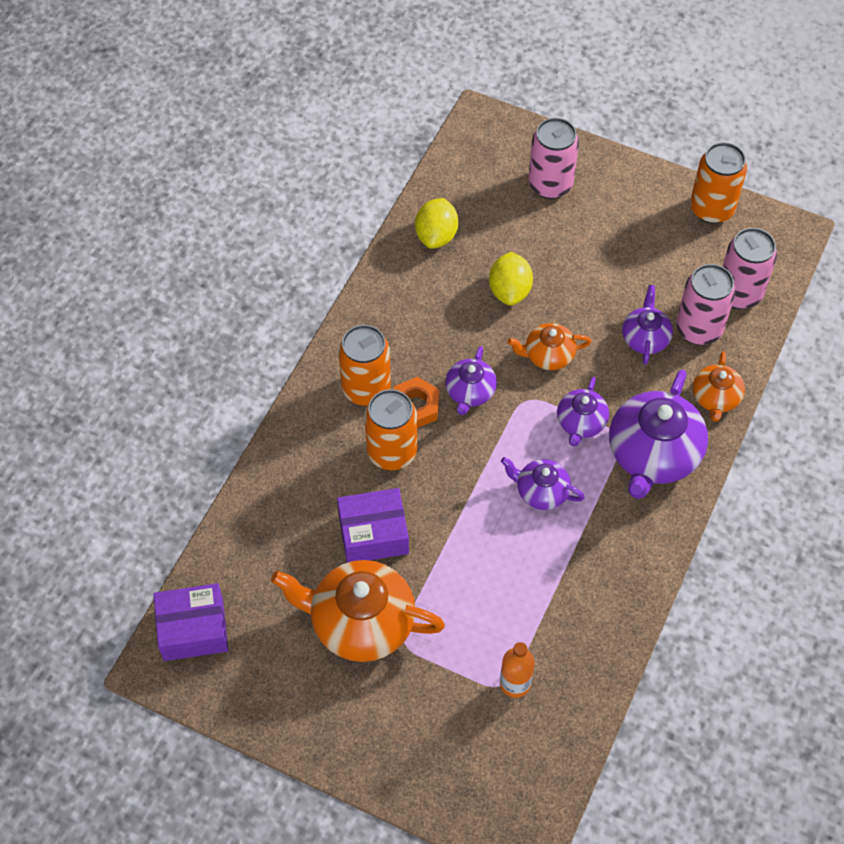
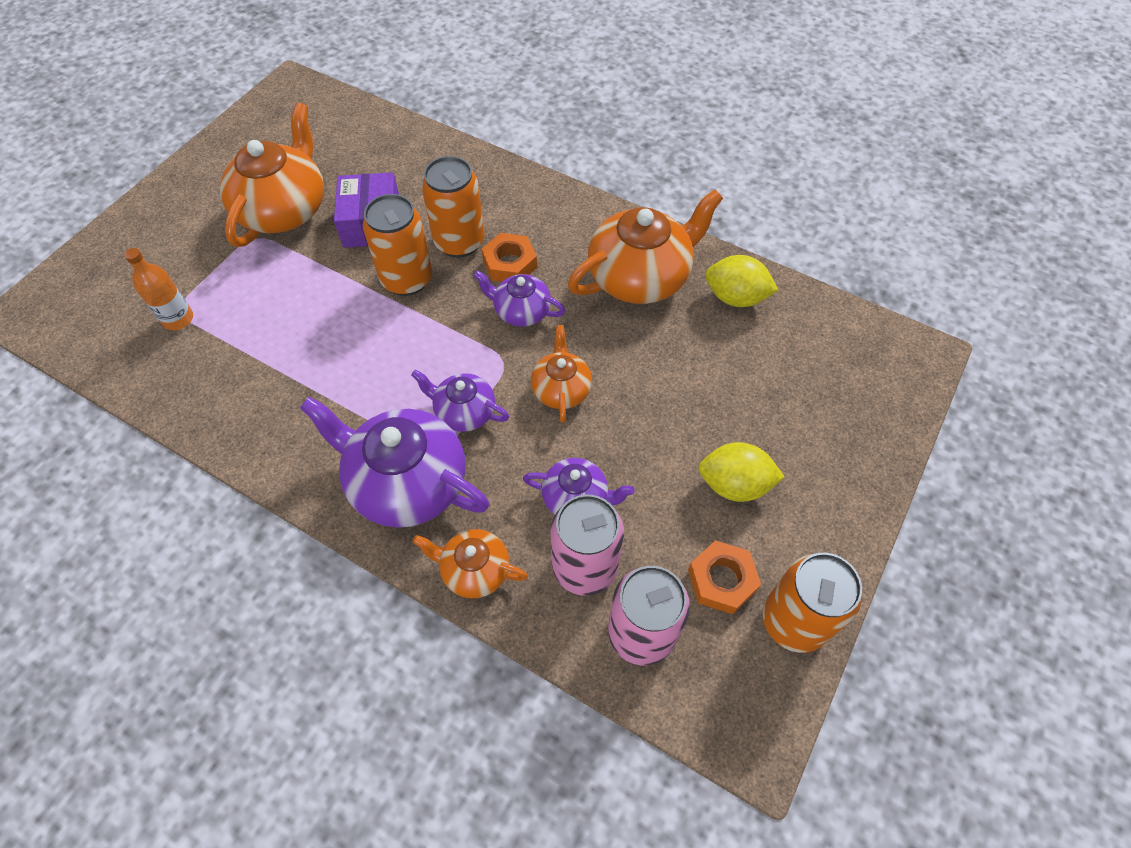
camera: 95 degrees right, 0 degrees up
(193, 629) = (315, 106): purple box -> none
(366, 389) = (537, 226): orange can -> orange can (407, 279)
(420, 304) = (640, 276): none -> orange teapot
(509, 291) = (655, 360): yellow lemon -> yellow lemon (734, 484)
(541, 491) = (384, 363): purple teapot -> none
(550, 185) = (821, 420): pink can -> none
(691, 248) = (721, 580): none -> orange nut

